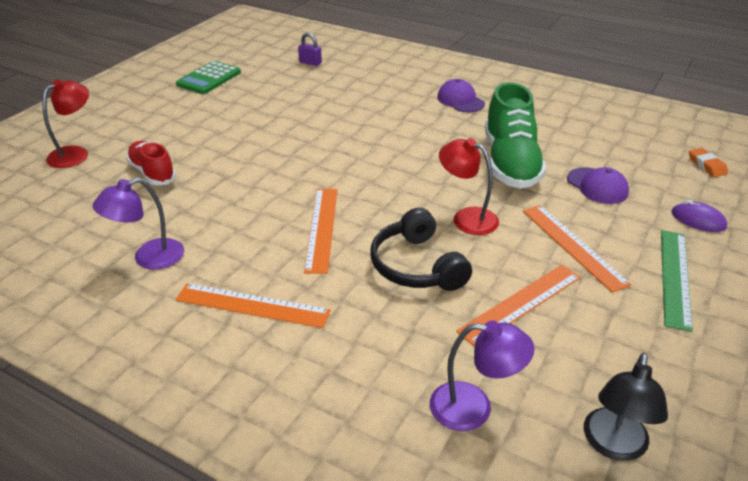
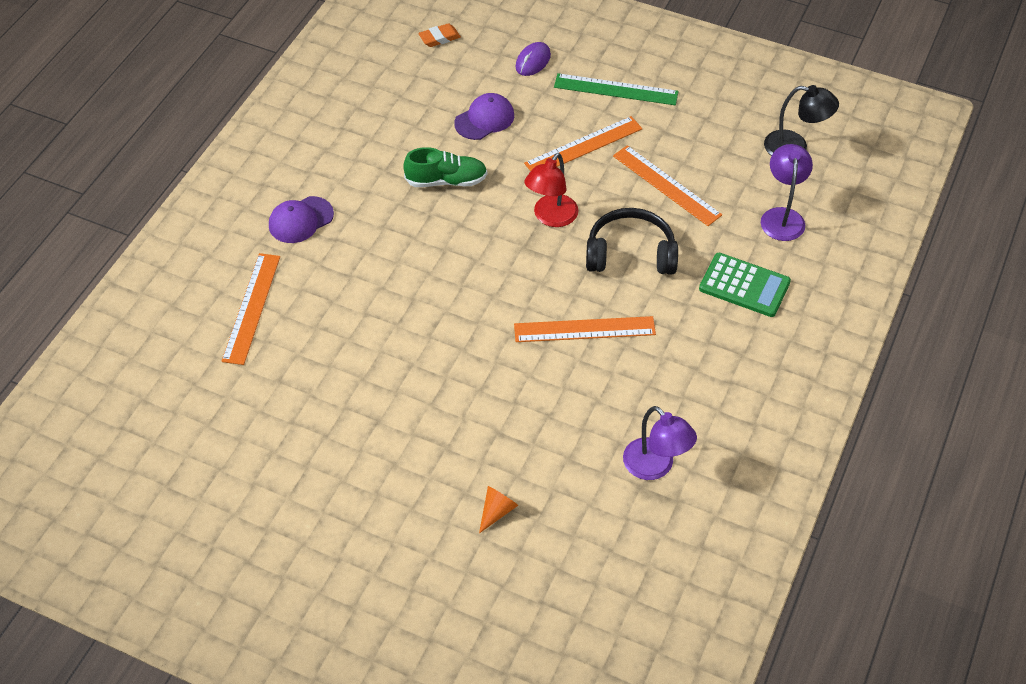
camera: 95 degrees left, 15 degrees up
(75, 153) = (458, 617): red lamp -> none
(152, 173) = (497, 511): red shoe -> orange cone
(209, 78) = (228, 513): green calculator -> green calculator (744, 285)
(252, 305) = (705, 366): orange ruler -> orange ruler (251, 308)
(310, 63) = (177, 392): purple padlock -> none
(416, 266) = (630, 253): black headphones -> black headphones turned 150 degrees counterclockwise
(510, 163) = (446, 181): green shoe -> green shoe, size x0.59

